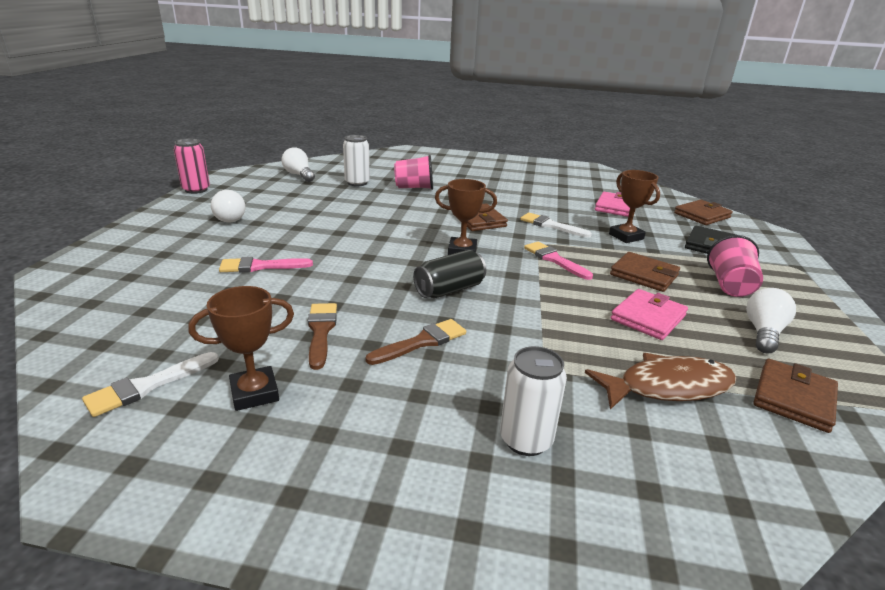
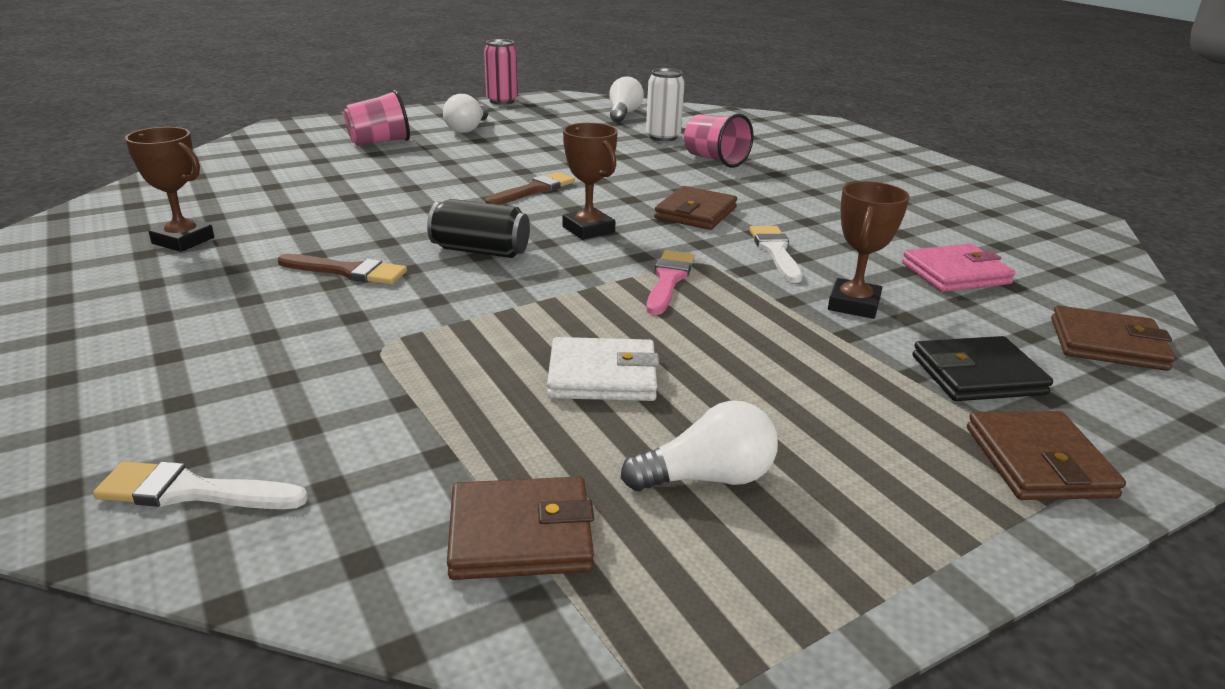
camera: 50 degrees right, 0 degrees up
(148, 386) = (157, 208): white brush -> white brush (193, 491)
(261, 266) = (394, 171): pink brush -> none
(321, 331) = (310, 229): brown brush -> brown brush (534, 190)
(526, 440) = (222, 368): white can -> none
(644, 275) = (738, 346): brown wallet -> brown wallet (1038, 462)
(648, 318) = (602, 376): pink wallet -> white wallet
(667, 387) = (427, 426): brown fish -> none
(730, 286) = (838, 420): pink cup -> pink cup (379, 142)

